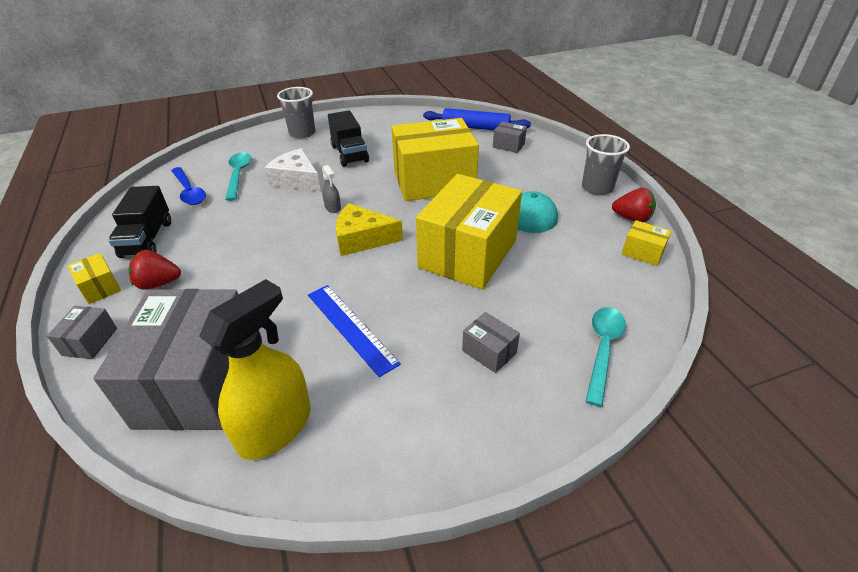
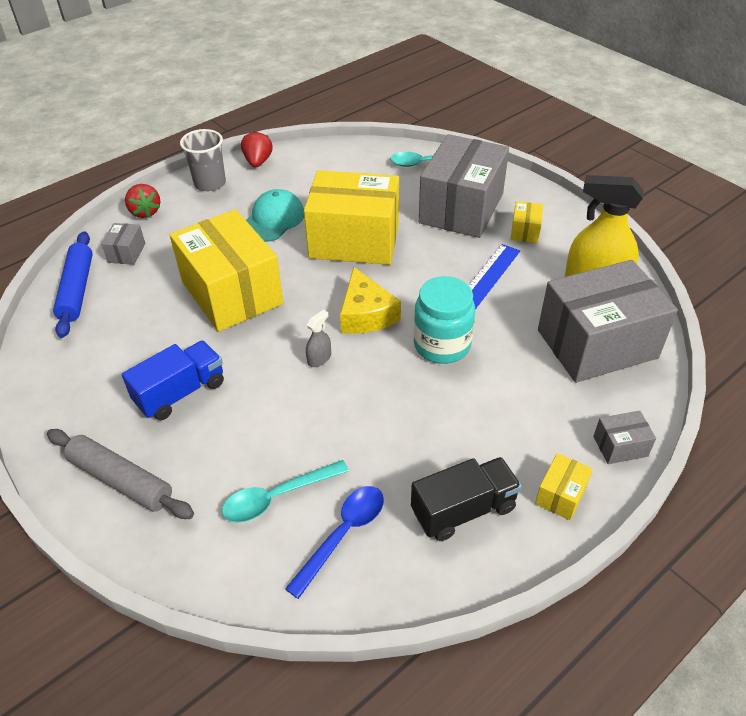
camera: 110 degrees left, 5 degrees up
(158, 283) = (522, 444): red strawberry -> red strawberry (145, 212)
(292, 271) = (442, 345): none -> turquoise jar
(296, 180) = (269, 421): white cheese -> none
(302, 133) = (121, 480): grey cup -> grey rolling pin
(349, 154) = (180, 393): black truck -> blue truck
(489, 352) = (461, 208): grey box -> grey box, size x2.45
(642, 252) = (306, 155): yellow box -> yellow box (525, 231)

